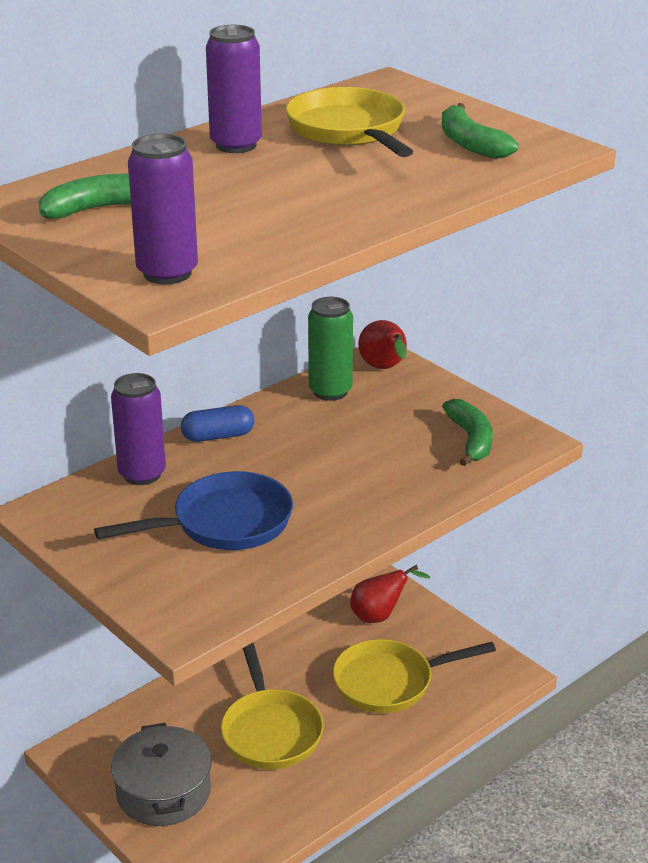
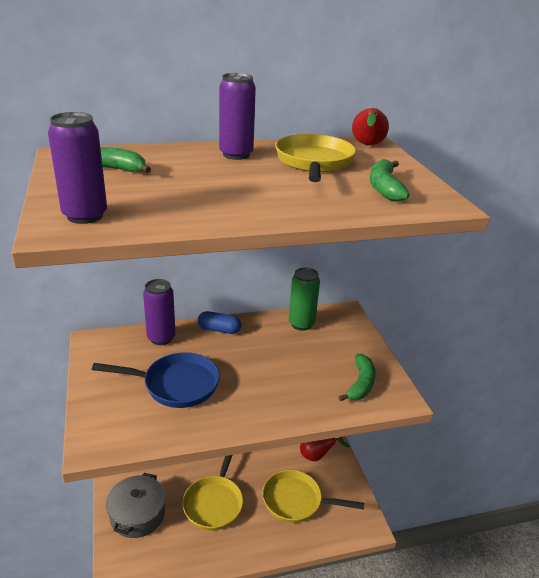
camera: 25 degrees right, 0 degrees up
(385, 369) = (343, 320): red pear -> red pear (367, 145)

